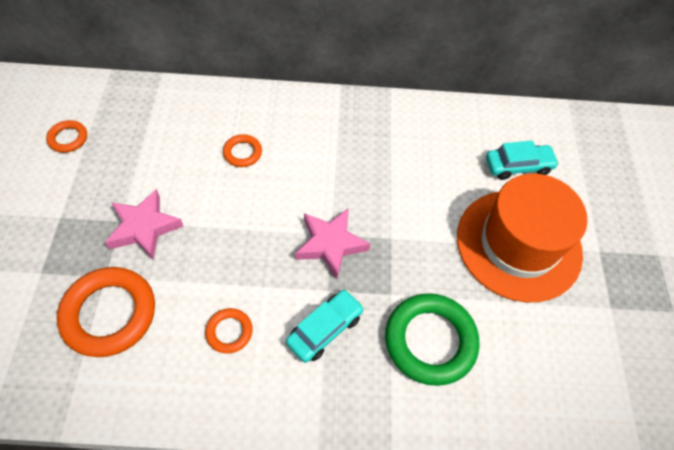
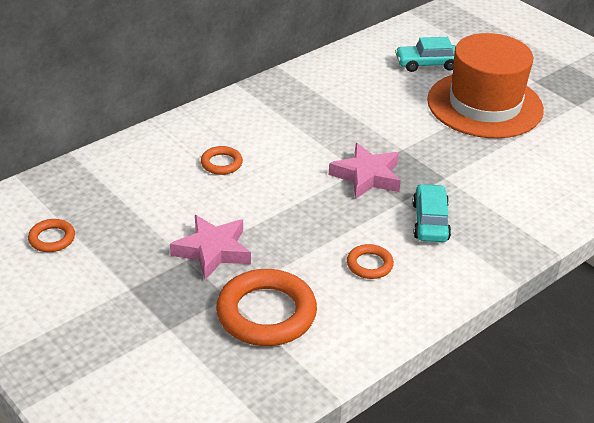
camera: 40 degrees left, 20 degrees down
(430, 341) = (502, 185): green ring -> none
(518, 166) = (427, 64): turquoise car -> turquoise car turned 135 degrees counterclockwise

